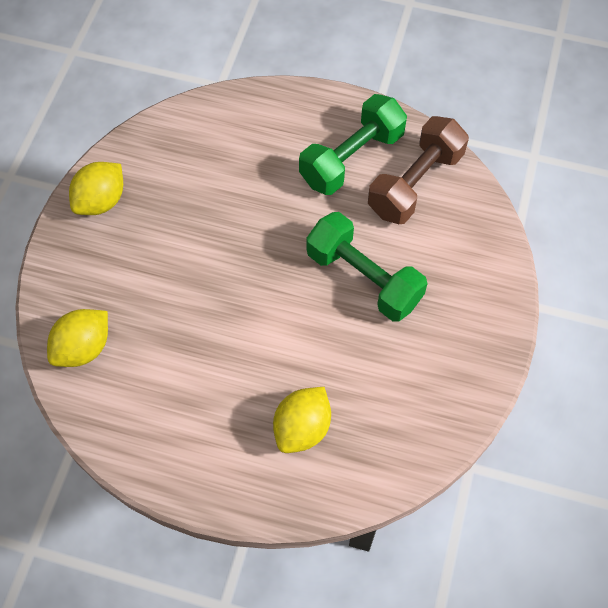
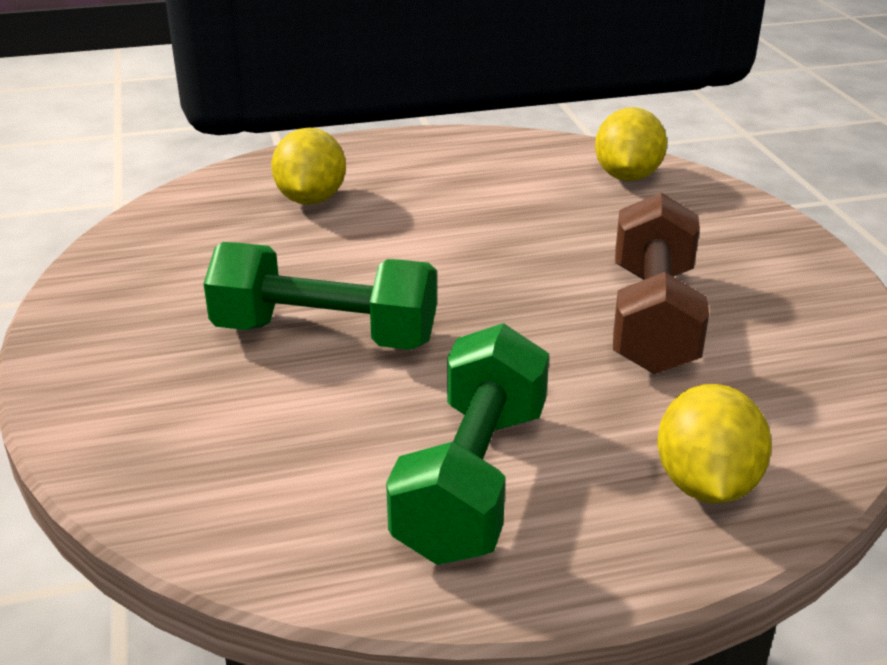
camera: 150 degrees right, 30 degrees down
(101, 201) = (797, 281): yellow lemon -> yellow lemon (706, 484)
(415, 183) = (314, 488): brown dumbbell -> brown dumbbell (652, 318)

